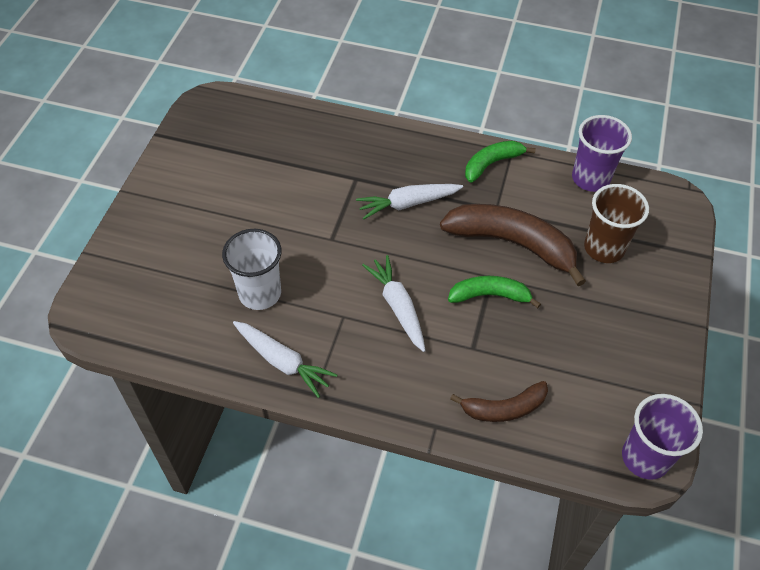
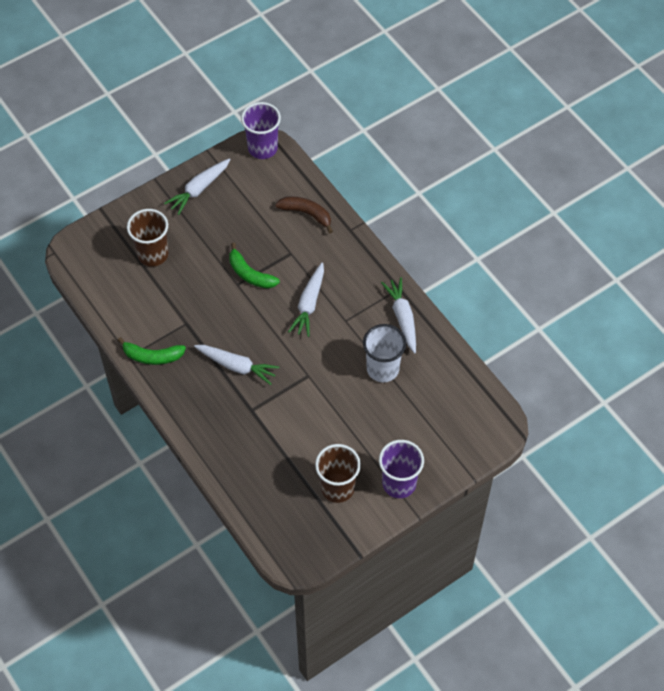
camera: 140 degrees left, 5 degrees up
(217, 167) = (337, 488): none -> brown cup
(512, 243) = (202, 294): brown banana -> none
(590, 178) = (104, 301): purple cup -> purple cup (399, 483)
(647, 349) = (199, 189): none -> white carrot

